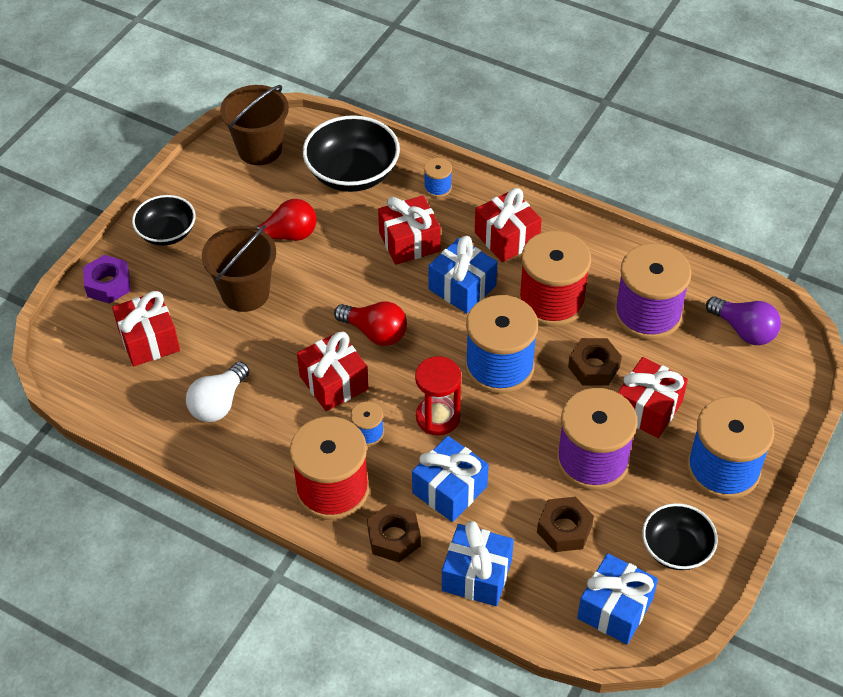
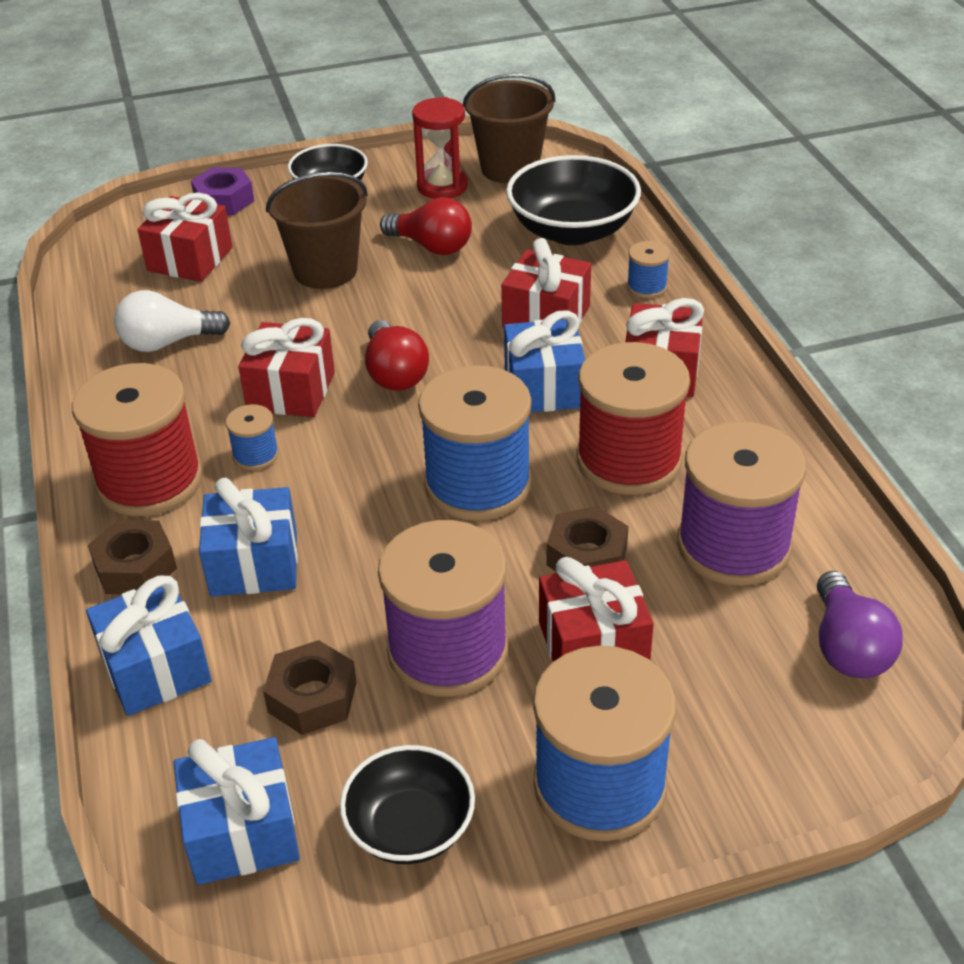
camera: 45 degrees right, 10 degrees down
(438, 417) = (343, 488): red hourglass -> red hourglass (442, 186)

